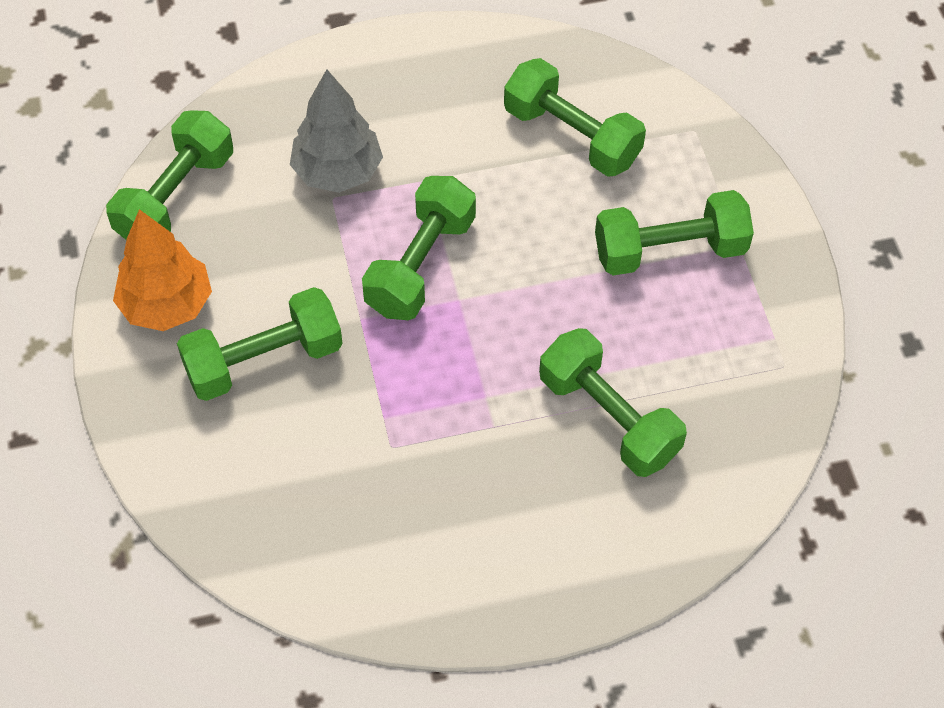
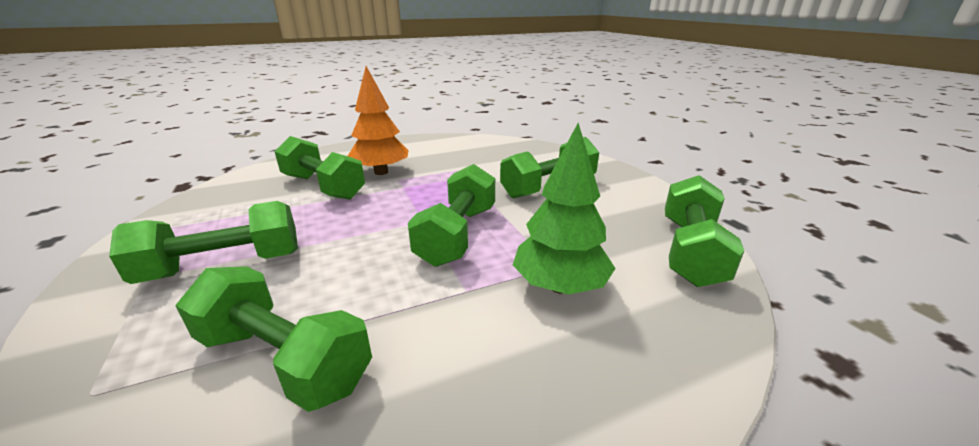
camera: 170 degrees right, 30 degrees down
(166, 305) = (631, 200): orange tree -> orange tree (381, 172)
(337, 172) = (560, 286): grey tree -> green tree

